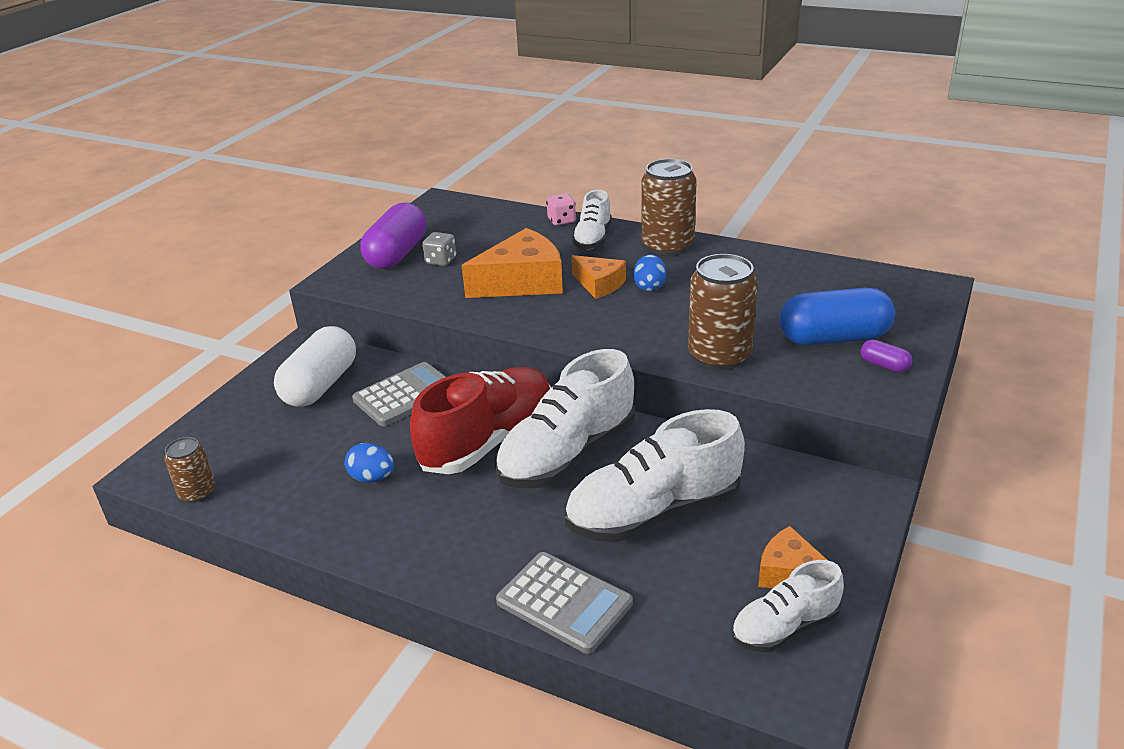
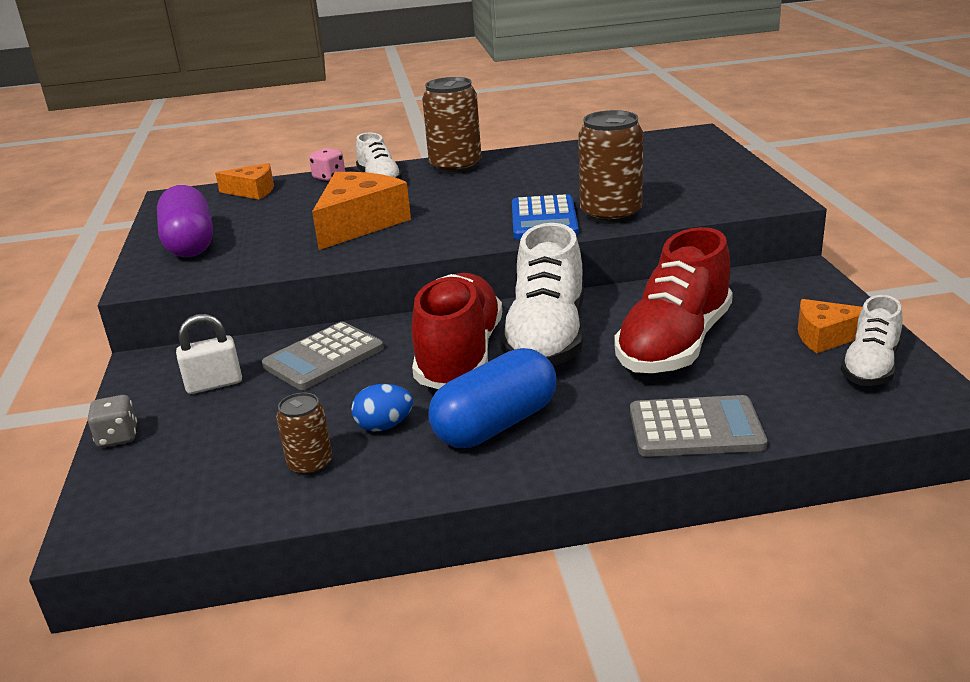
camera: 35 degrees left, 5 degrees down
(197, 492) = (193, 521): brown can -> brown can (310, 464)
(320, 385) = (214, 384): white capsule -> white padlock
(405, 395) = (323, 357): grey calculator -> grey calculator turned 150 degrees counterclockwise
(441, 261) = (248, 234): grey dice -> grey dice (118, 437)
(599, 284) = (435, 205): orange cheese -> orange cheese (252, 191)
(649, 287) = (483, 193): blue egg -> none
(654, 513) = (674, 344): white shoe -> red shoe
(659, 337) = (544, 219): none -> blue calculator
(833, 338) = (676, 179): blue capsule -> blue capsule (495, 424)
(884, 365) = (735, 182): purple capsule -> none

